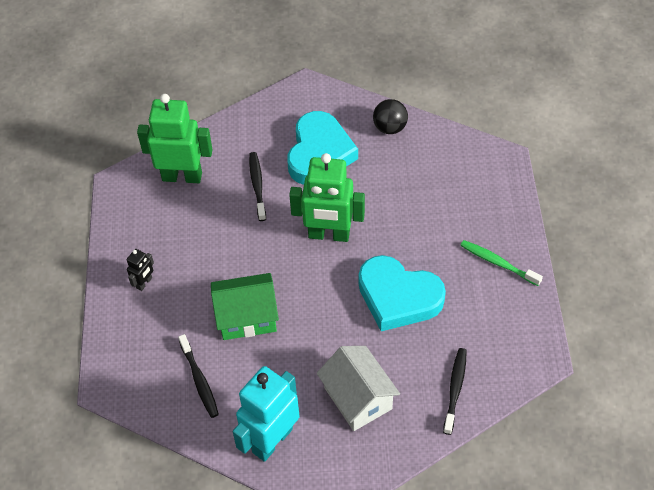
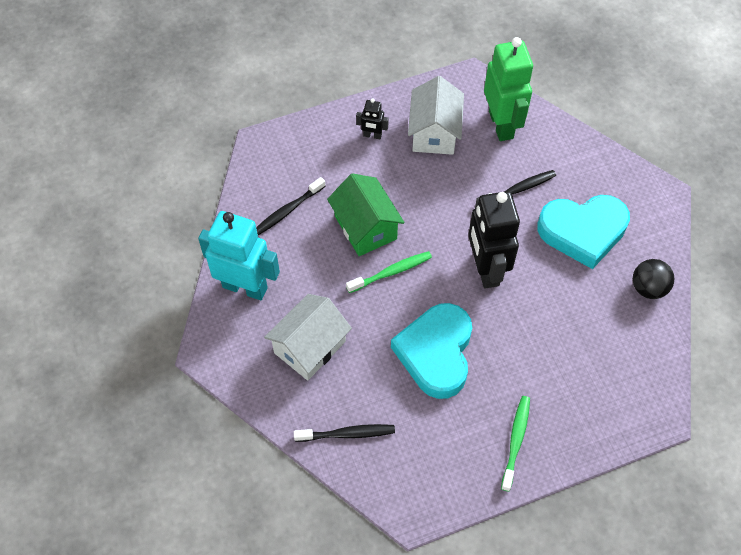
camera: 70 degrees right, 5 degrees up
(165, 231) = (434, 132): none -> white house
(303, 309) = (391, 272): none -> green toothbrush
(329, 235) = (485, 269): green robot -> black robot

